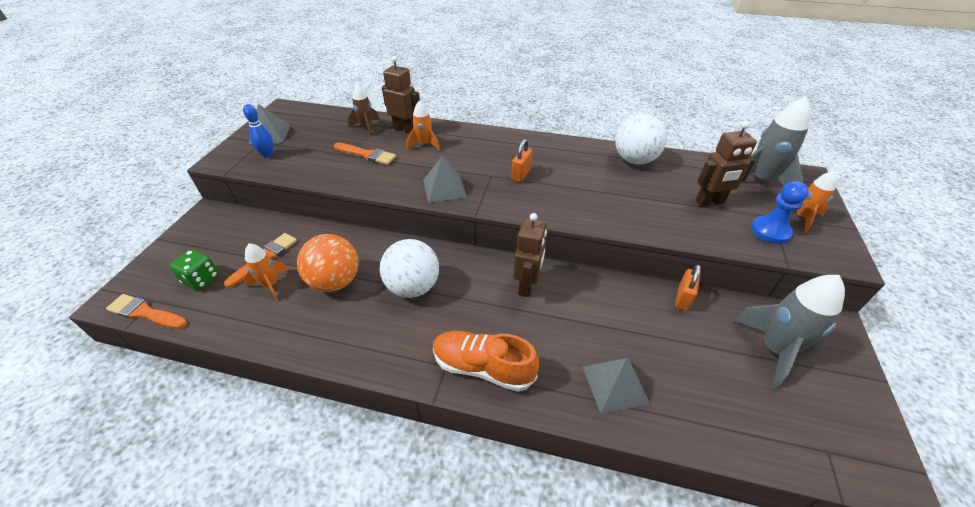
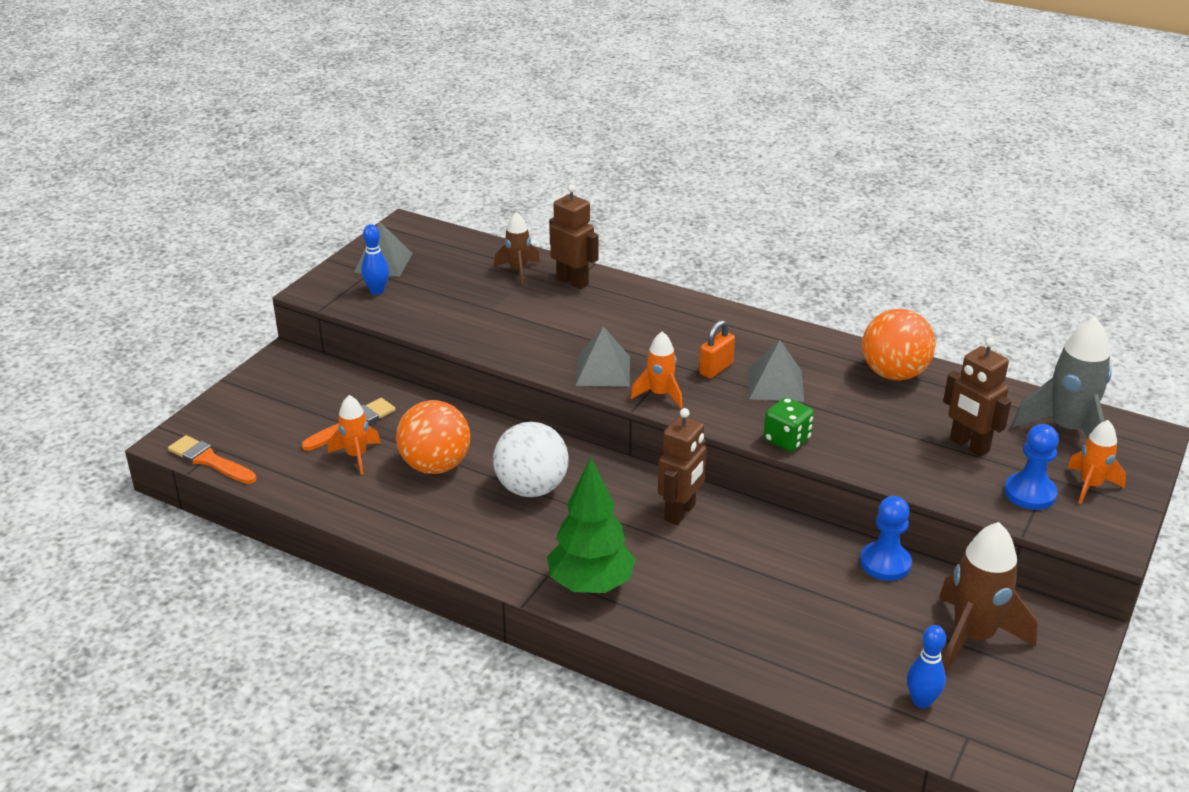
camera: 15 degrees right, 10 degrees down
(201, 279) = (274, 435): green dice -> green dice (787, 440)
(367, 154) = (510, 310): orange brush -> none
(424, 144) = (594, 307): orange rocket -> orange rocket (660, 395)
(483, 367) = (591, 585): orange shoe -> green tree
(615, 384) = (744, 630): grey pyramid -> grey pyramid (775, 384)
(634, 160) = (894, 374): white ball -> orange ball
(682, 298) = (885, 563): orange padlock -> blue pawn
(710, 202) = (969, 445): brown robot -> brown robot turned 45 degrees clockwise
(774, 350) = (973, 637): grey rocket -> brown rocket
(776, 423) = (921, 701): none -> blue bowling pin

